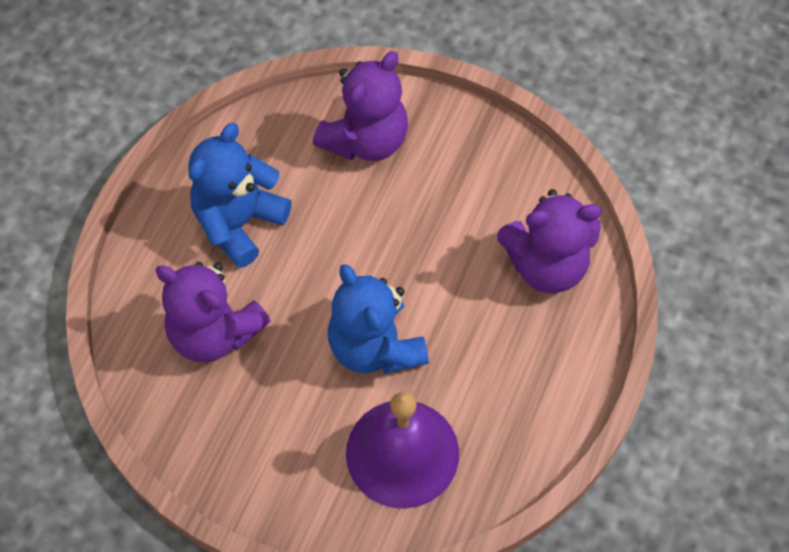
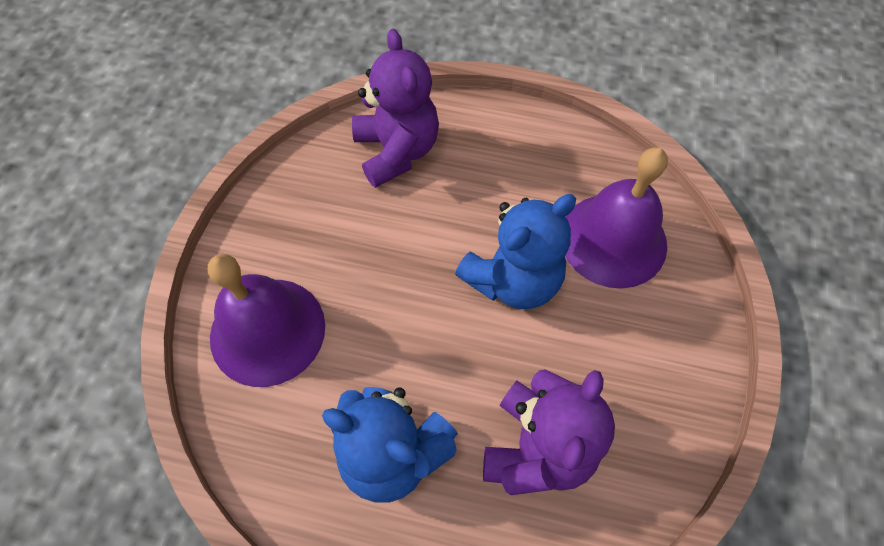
camera: 100 degrees left, 0 degrees up
(366, 140) = (267, 331): purple teddy bear -> purple bell

